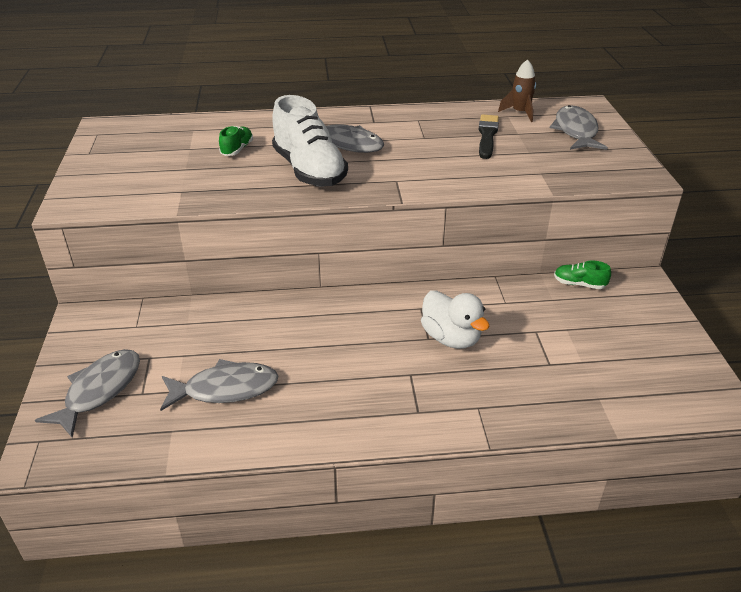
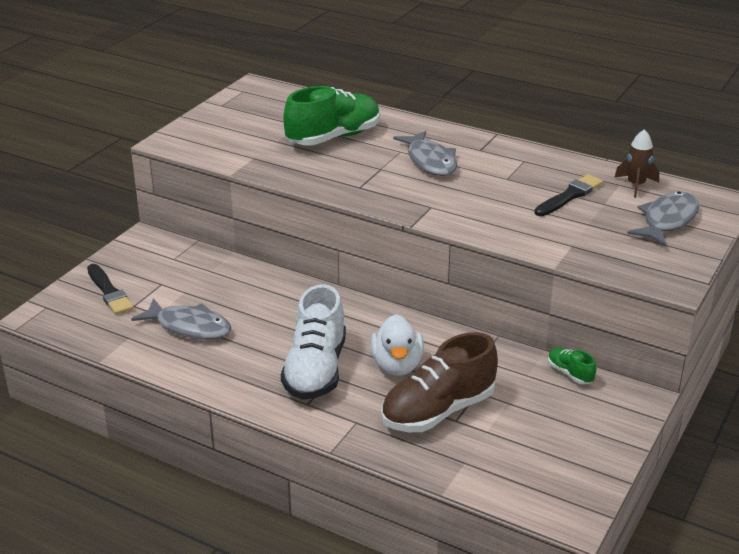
camera: 35 degrees right, 5 degrees down
(99, 391) = (109, 292): grey fish -> black brush
(237, 149) = (333, 137): green shoe -> green shoe, size x2.20
(309, 170) = (369, 174): white shoe -> white shoe (315, 370)
(528, 363) = (438, 411): none -> brown shoe

